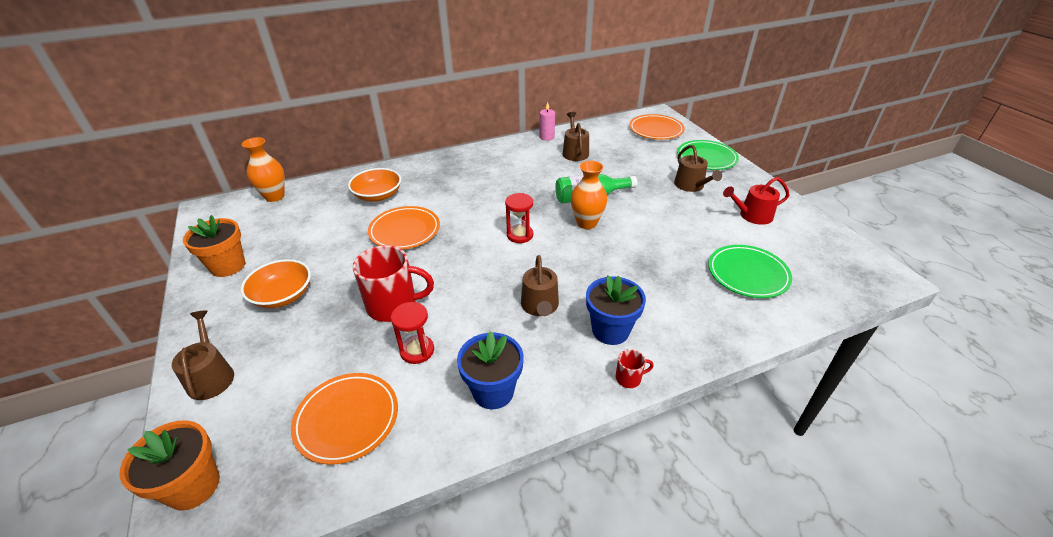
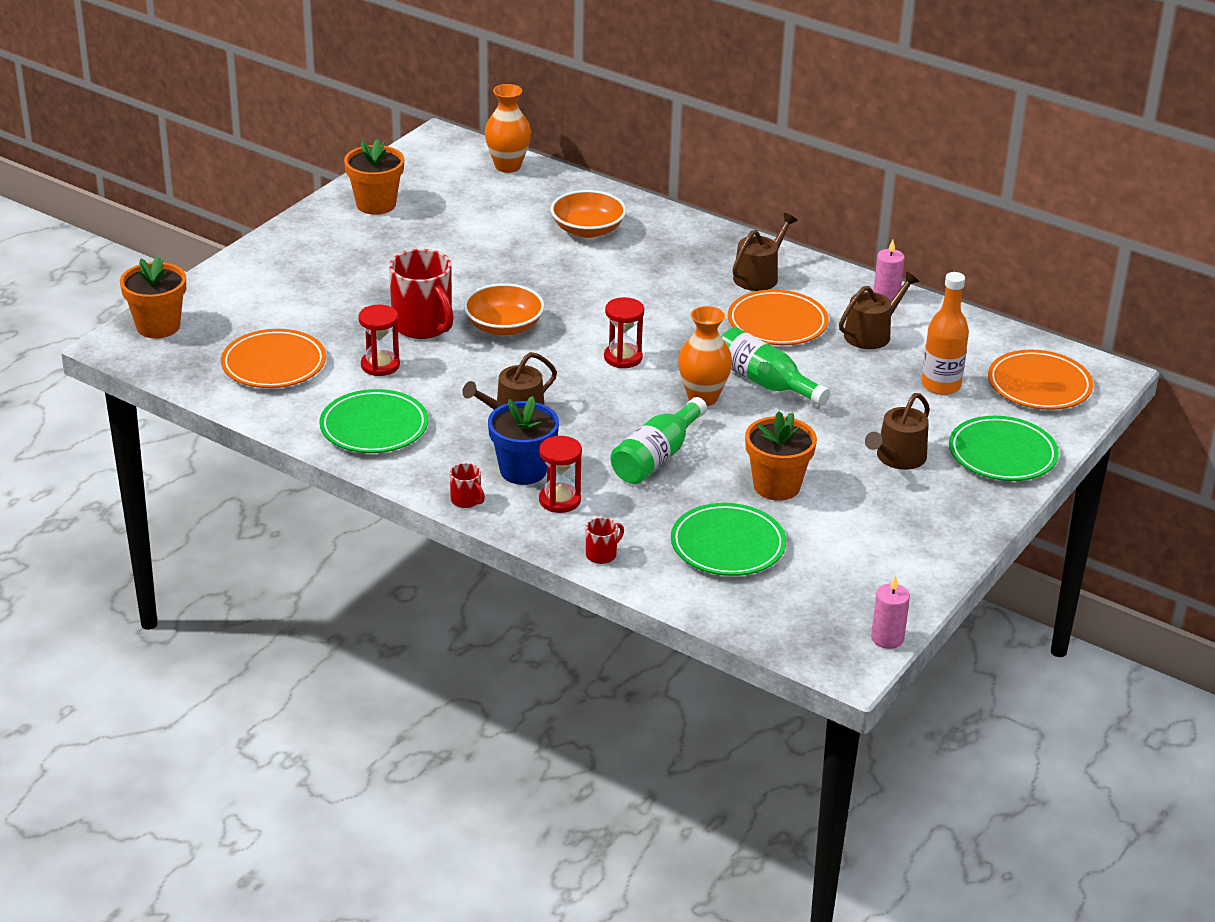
camera: 55 degrees right, 5 degrees down
(211, 376) = (250, 275): brown watering can -> brown watering can (759, 276)
(282, 295) = (371, 257): orange bowl -> orange bowl (504, 326)
(404, 231) = (543, 278): orange plate -> orange plate (777, 323)
(493, 391) = (374, 427): blue flower pot -> green plate
(635, 151) = (941, 385): none -> orange bottle
(635, 264) = (656, 457): none -> green bottle
(658, 327) = (559, 500): none -> red hourglass
(694, 232) = (776, 486): none -> orange flower pot
(734, 334) = (602, 554): none -> red mug
(752, 215) = (876, 526): red watering can -> none
(866, 253) = (887, 638): none -> pink candle

